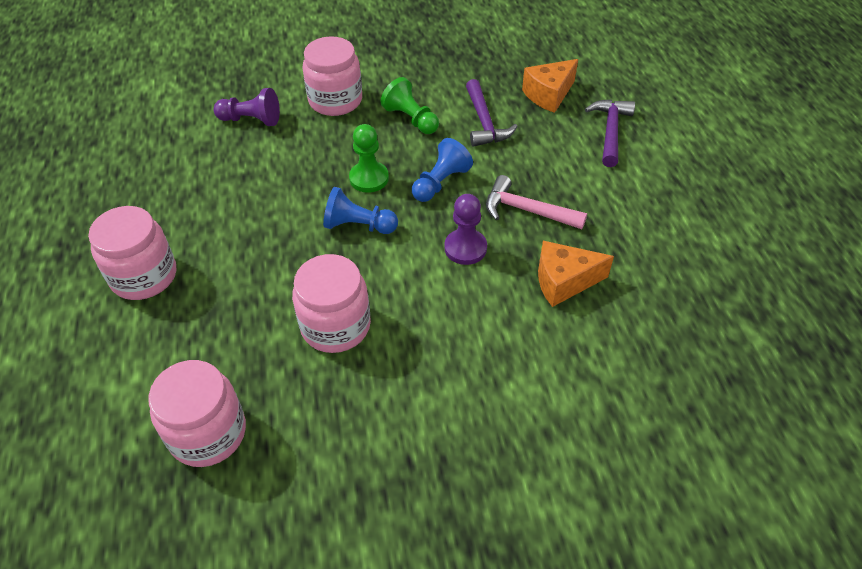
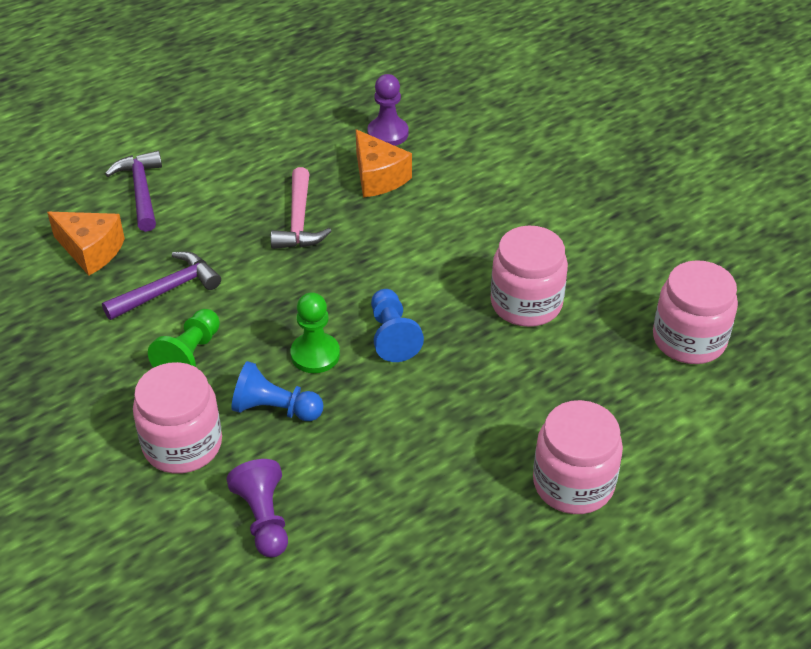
camera: 115 degrees left, 5 degrees down
(440, 183) = (291, 294): blue pawn -> blue pawn (275, 409)
(465, 248) = (375, 248): purple pawn -> purple pawn (388, 133)
(610, 131) = (141, 191): purple hammer -> purple hammer turned 90 degrees clockwise

